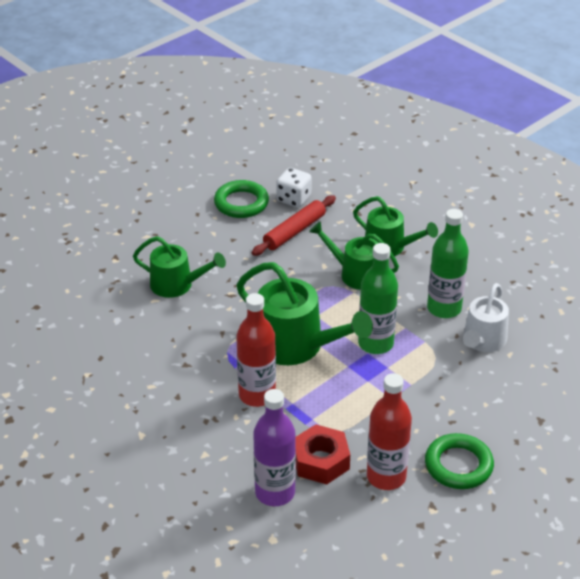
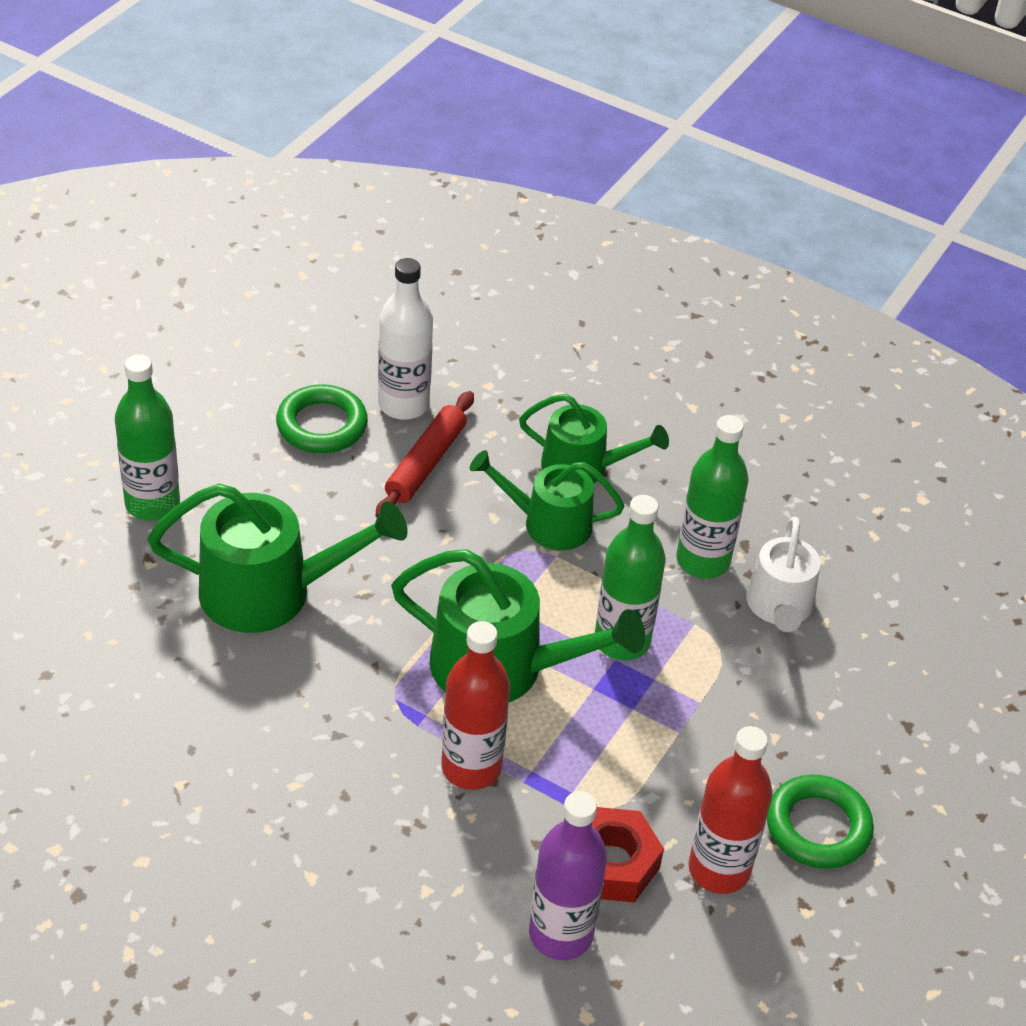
camera: 20 degrees left, 5 degrees up
(128, 230) = (152, 504): none -> green bottle
(177, 285) = (270, 592): green watering can -> green watering can, size x1.55
(293, 199) = (403, 404): white dice -> white bottle

